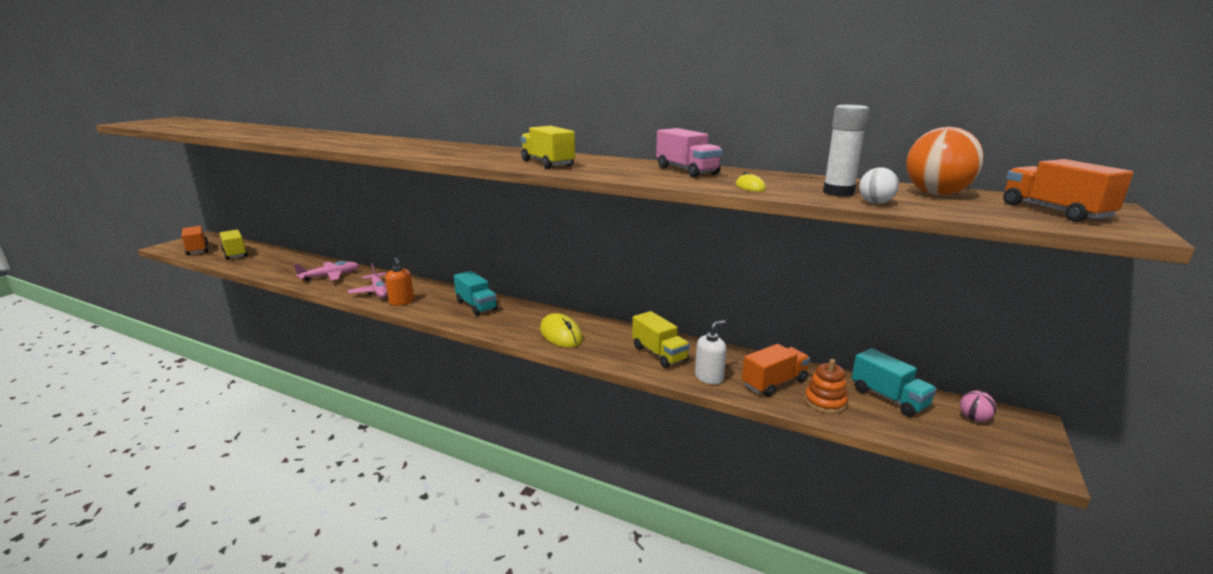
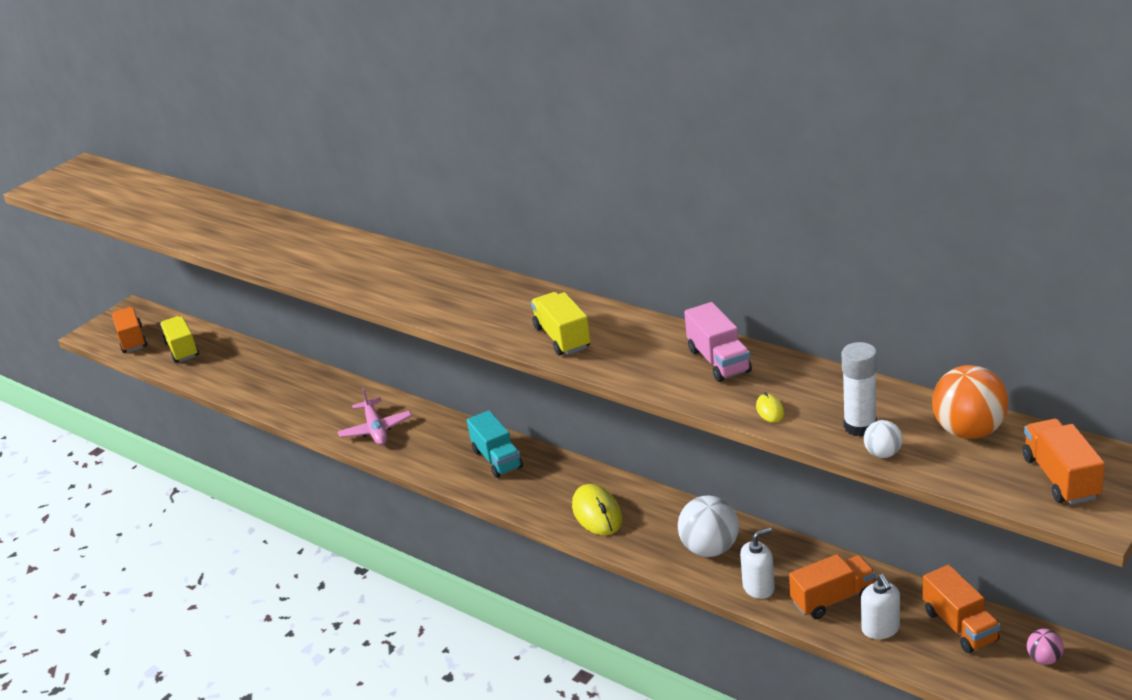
camera: 15 degrees right, 10 degrees up
(330, 276) = (311, 398): pink plane -> none
(402, 302) = (405, 450): orange soap dispenser -> none
(659, 354) = (710, 549): yellow truck -> white ball
(825, 402) = (880, 629): orange stacking toy -> white soap dispenser
(888, 398) = (960, 626): turquoise truck -> orange truck

